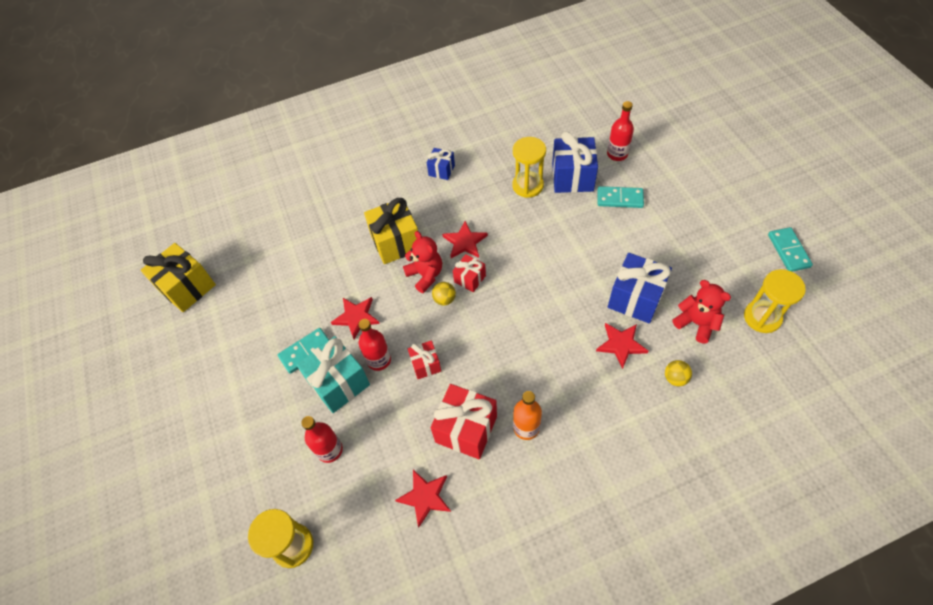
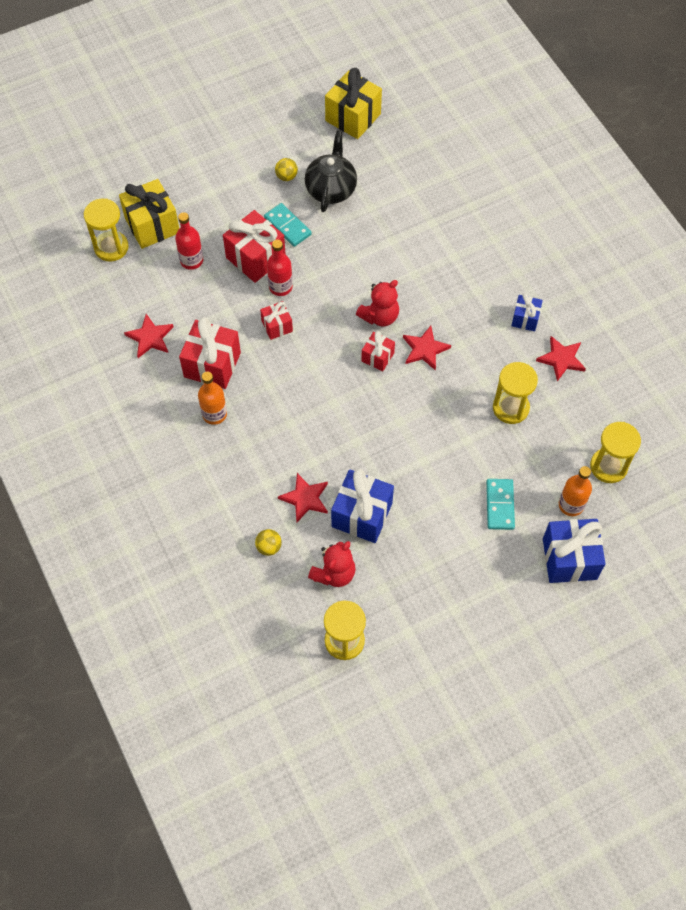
camera: 80 degrees right, 5 degrees up
(269, 310) = (331, 189): none -> black teapot
(339, 383) = (255, 258): turquoise gift -> red gift
(356, 317) = (326, 262): red star -> red star (561, 359)
(396, 242) = (419, 285): yellow gift -> yellow gift (152, 225)
(444, 299) = (351, 336): yellow ball -> yellow ball (286, 176)
(572, 177) = (528, 455): blue gift -> blue gift (569, 559)
(582, 129) = (608, 466): none -> yellow hourglass
(617, 154) = (571, 505): red bottle -> orange bottle
(788, 251) = (437, 683): turquoise domino -> none

